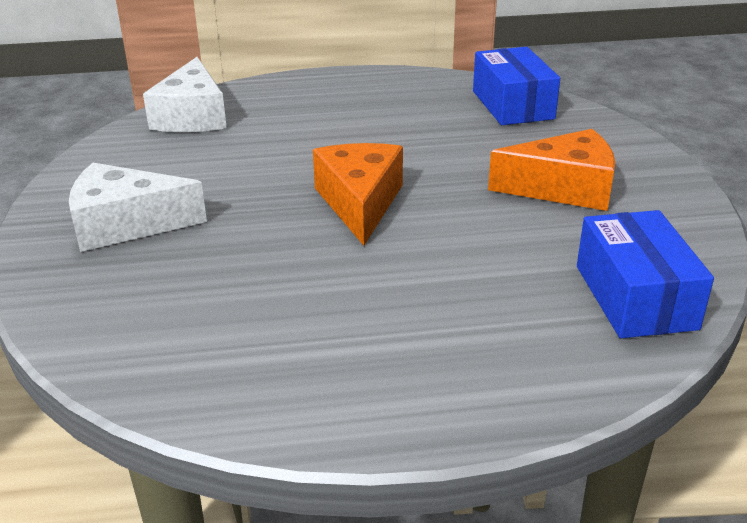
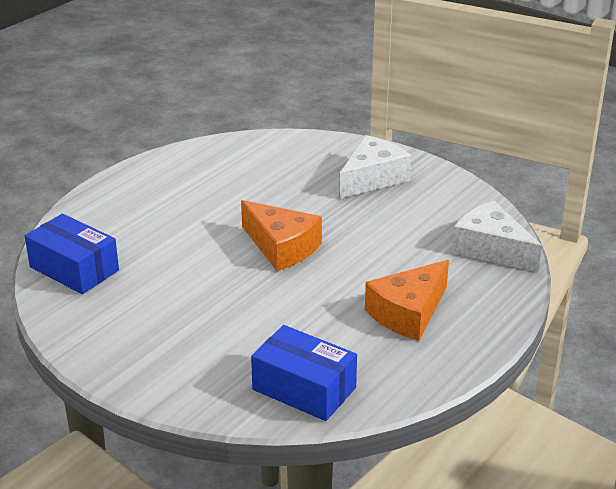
camera: 135 degrees right, 0 degrees up
(564, 188) = (176, 321): orange cheese -> orange cheese (408, 313)

